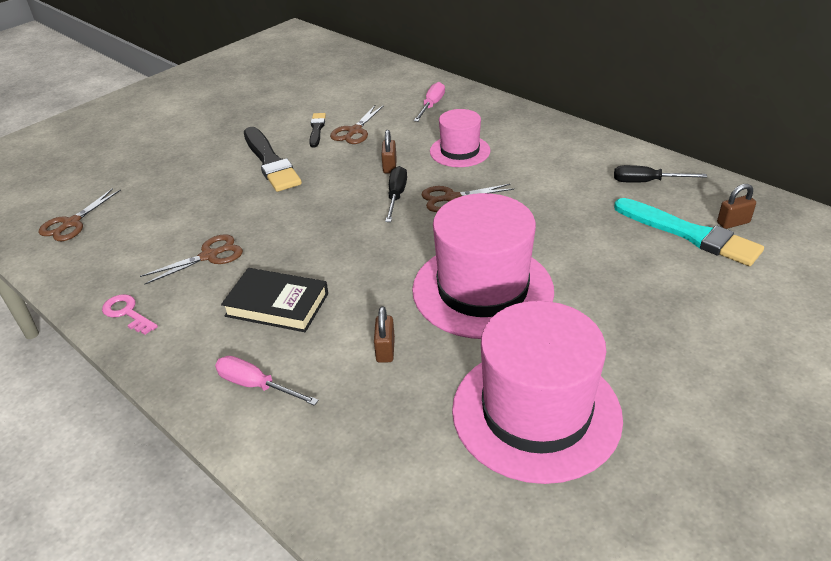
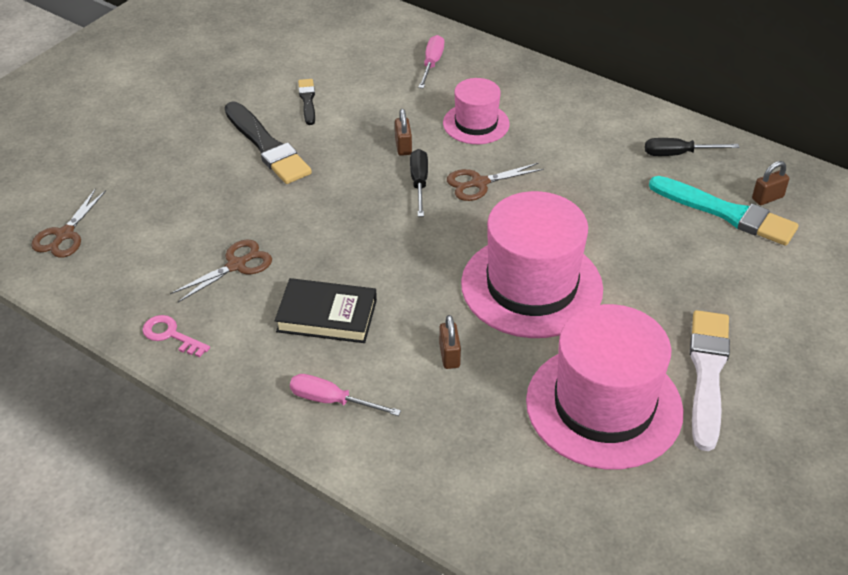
camera: 10 degrees left, 5 degrees up
(354, 131) = (352, 101): brown scissors -> none
(654, 387) = (707, 374): none -> white brush

